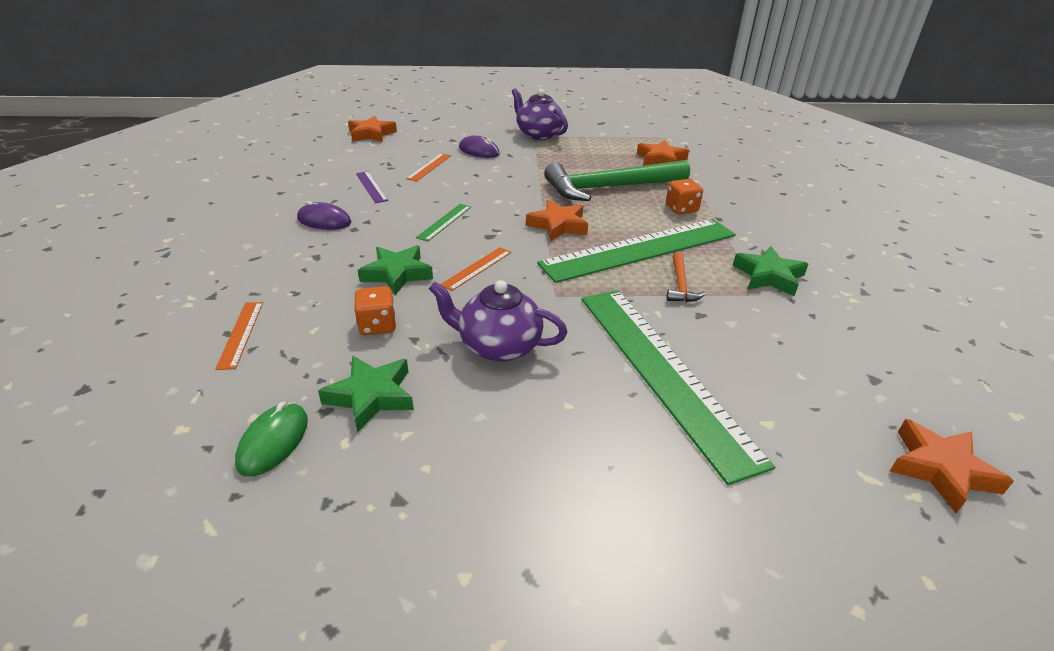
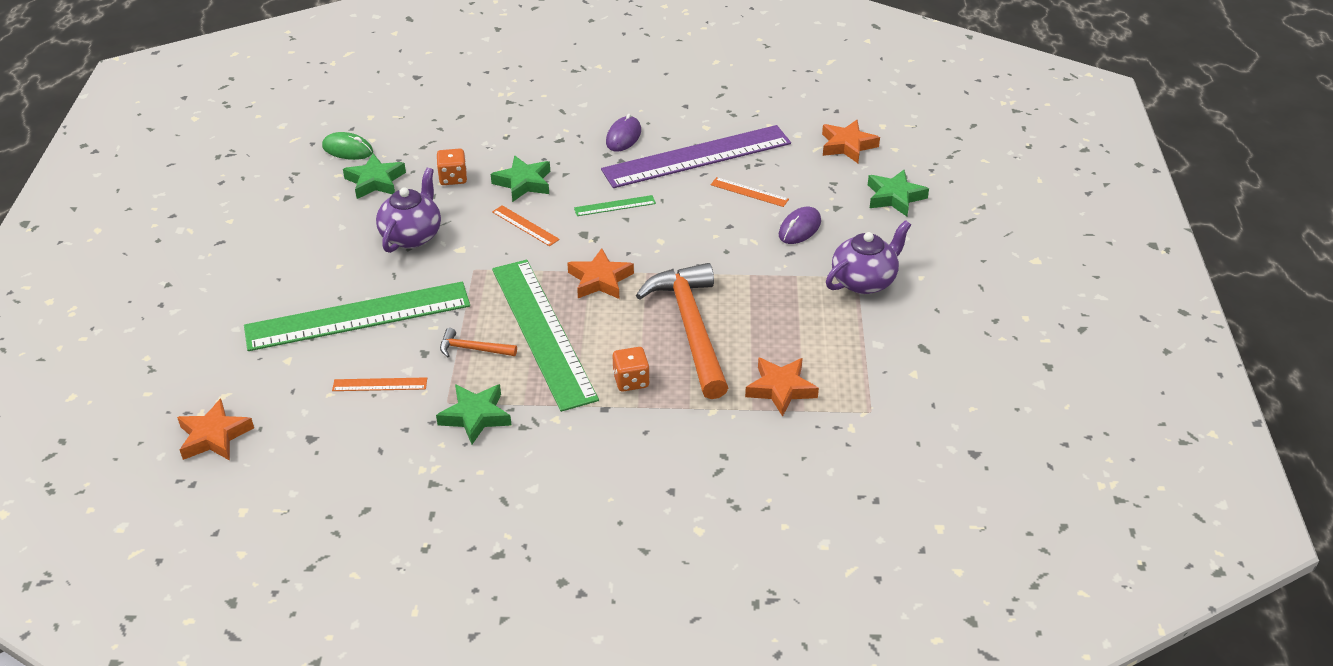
camera: 95 degrees right, 5 degrees up
(241, 334) = (458, 121): orange ruler -> orange ruler (380, 385)
(371, 187) = (697, 157): purple ruler -> purple ruler, size x2.49
(441, 123) = (894, 197): none -> green star
(444, 222) = (615, 206): green ruler -> green ruler turned 45 degrees counterclockwise
(609, 188) = (691, 328): green hammer -> orange hammer

